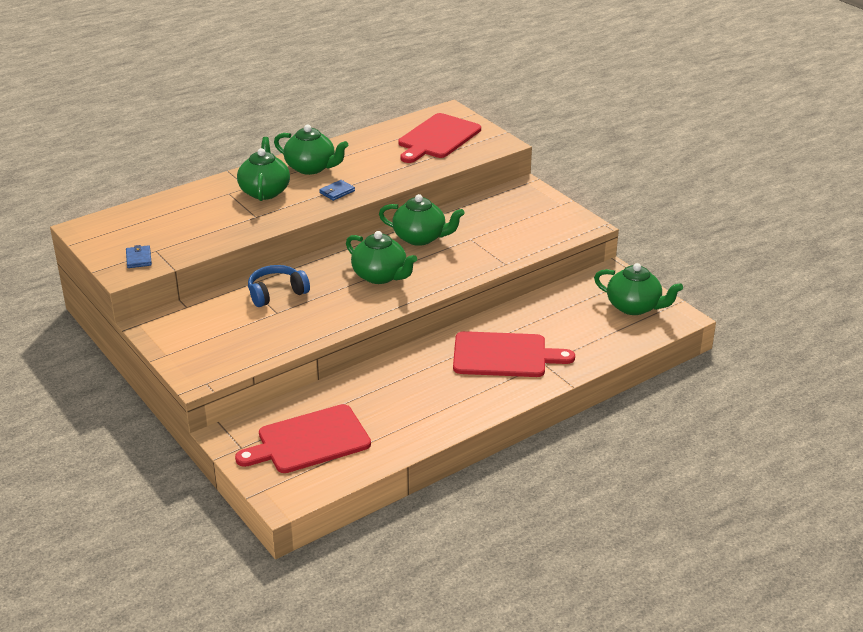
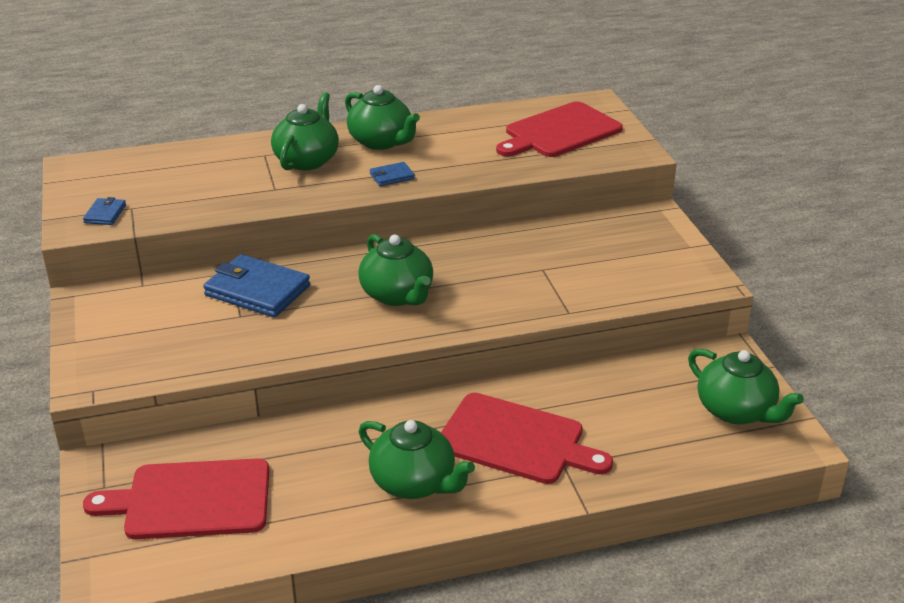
camera: 20 degrees right, 0 degrees up
(276, 293) = (257, 290): blue headphones -> blue wallet
(420, 238) = (479, 255): green teapot -> green teapot (414, 483)

